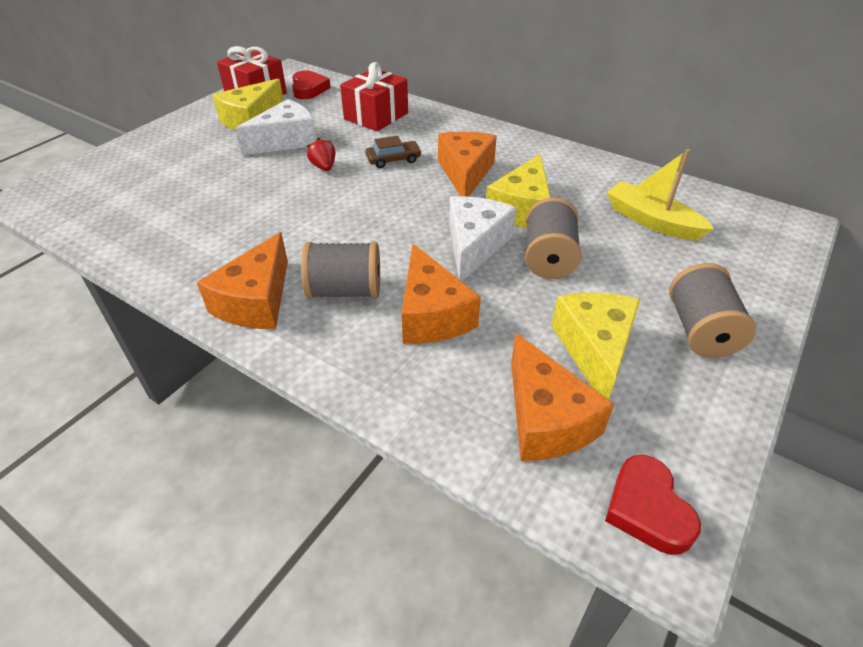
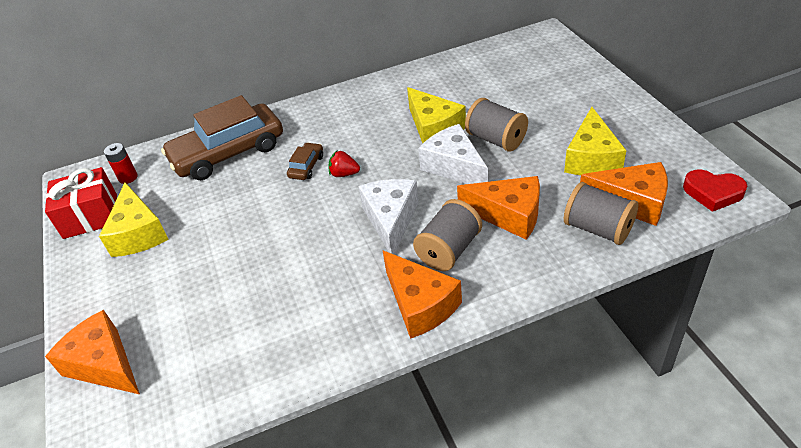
camera: 50 degrees left, 0 degrees up
(286, 141) = (205, 220): white cheese -> white cheese (391, 220)
(309, 89) = (128, 177): red heart -> red battery
(324, 167) = (274, 210): red strawberry -> red strawberry (344, 174)
(376, 116) = (228, 152): red gift -> brown car
(465, 173) = (364, 137): orange cheese -> orange cheese (104, 364)
(594, 349) = (591, 158): yellow cheese -> yellow cheese turned 120 degrees counterclockwise
(651, 221) = (497, 81): yellow boat -> none
(700, 331) = (605, 112): grey spool -> grey spool (598, 229)

